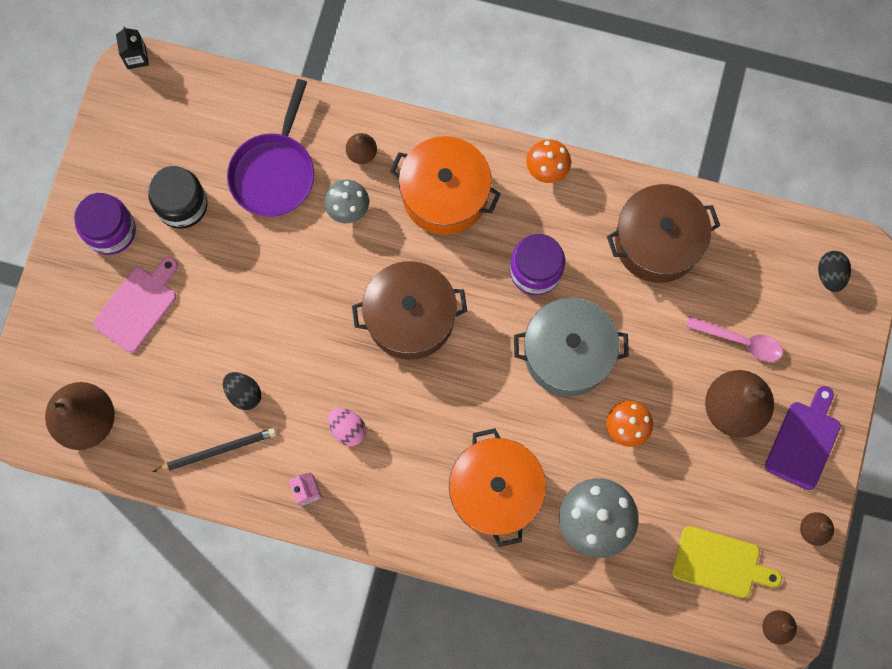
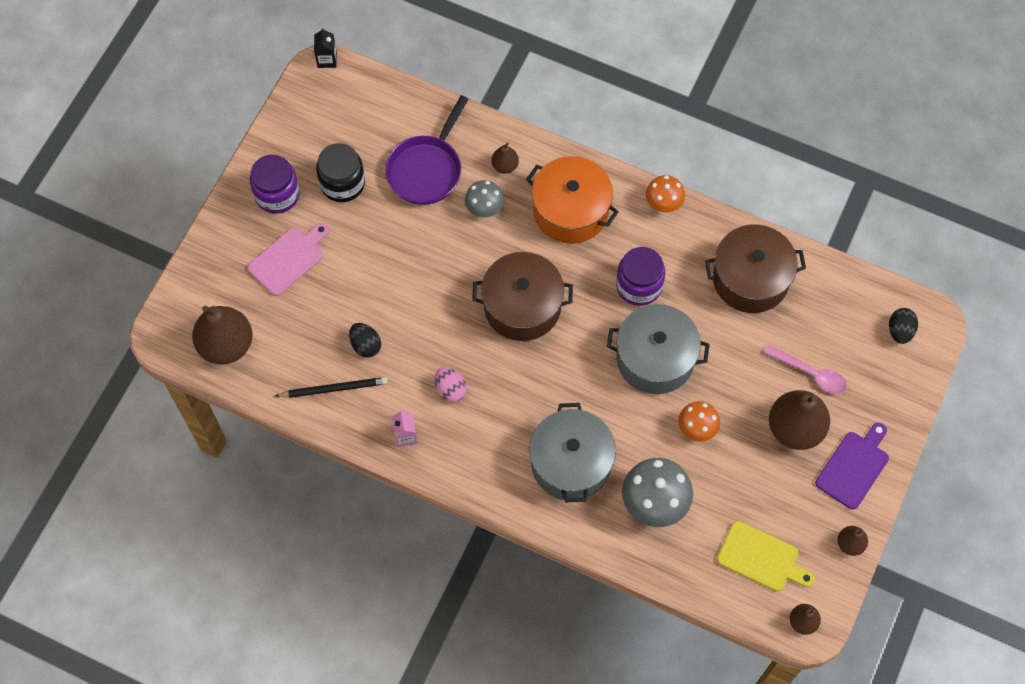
camera: 10 degrees right, 10 degrees down
(495, 491) = (571, 463): orange pot -> grey pot

